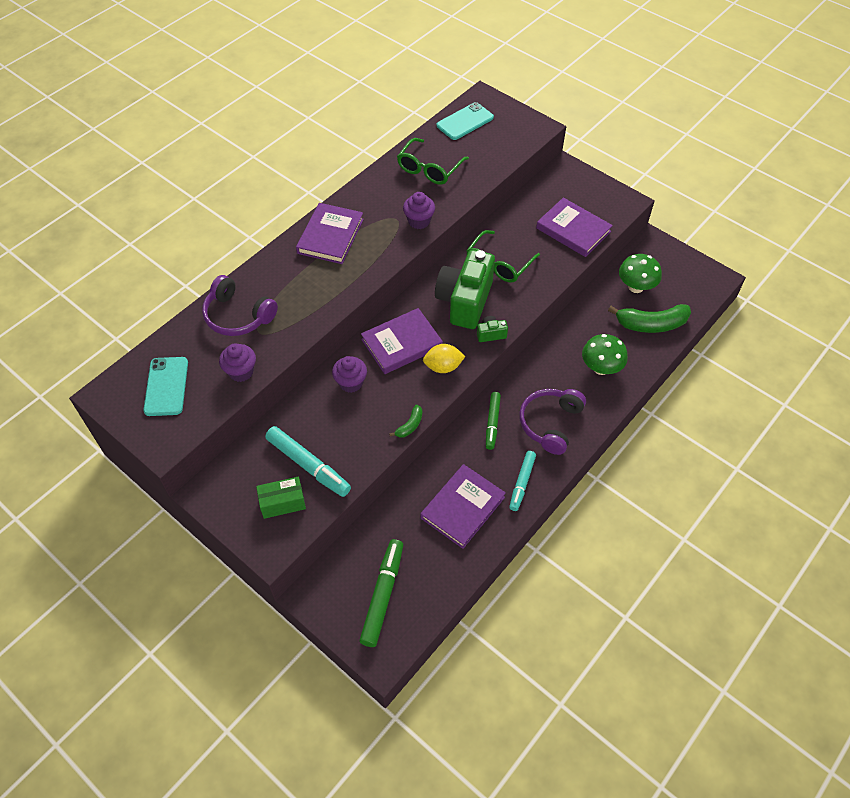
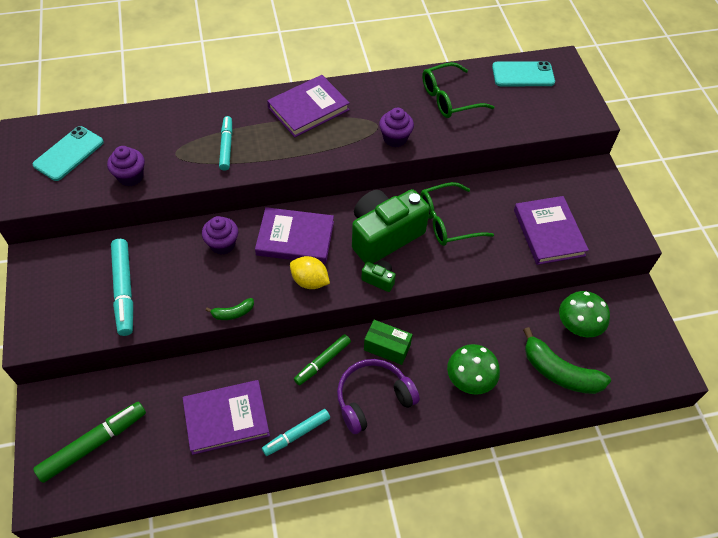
camera: 35 degrees right, 0 degrees up
(238, 315) = (174, 130): purple headphones -> none
(282, 503) = (76, 307): green box -> green box (387, 347)
(295, 302) = (226, 146): none -> turquoise marker

